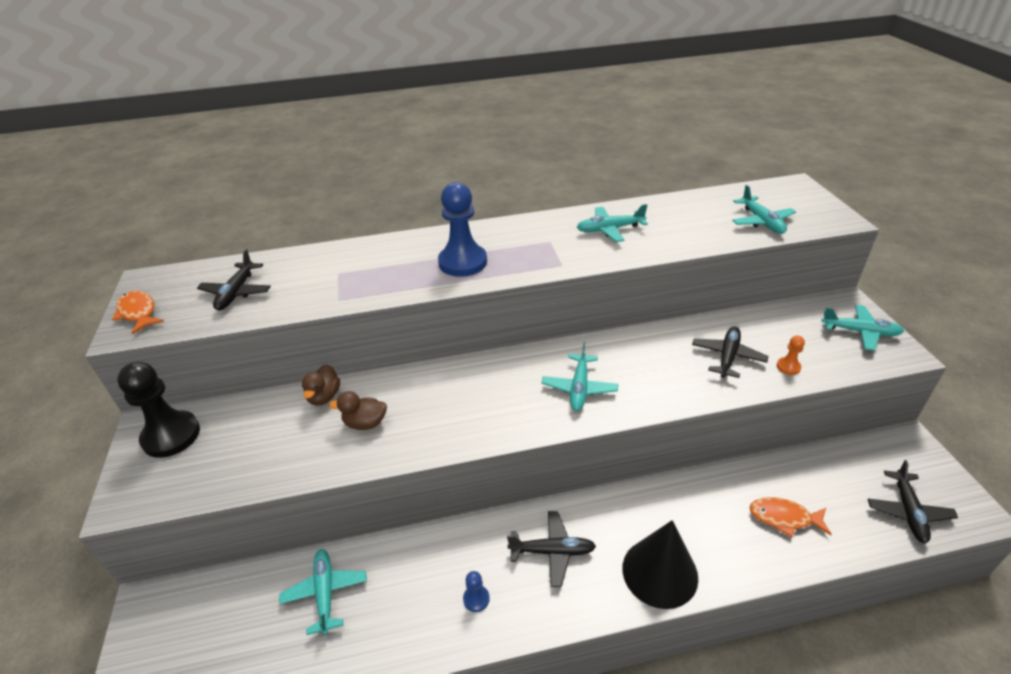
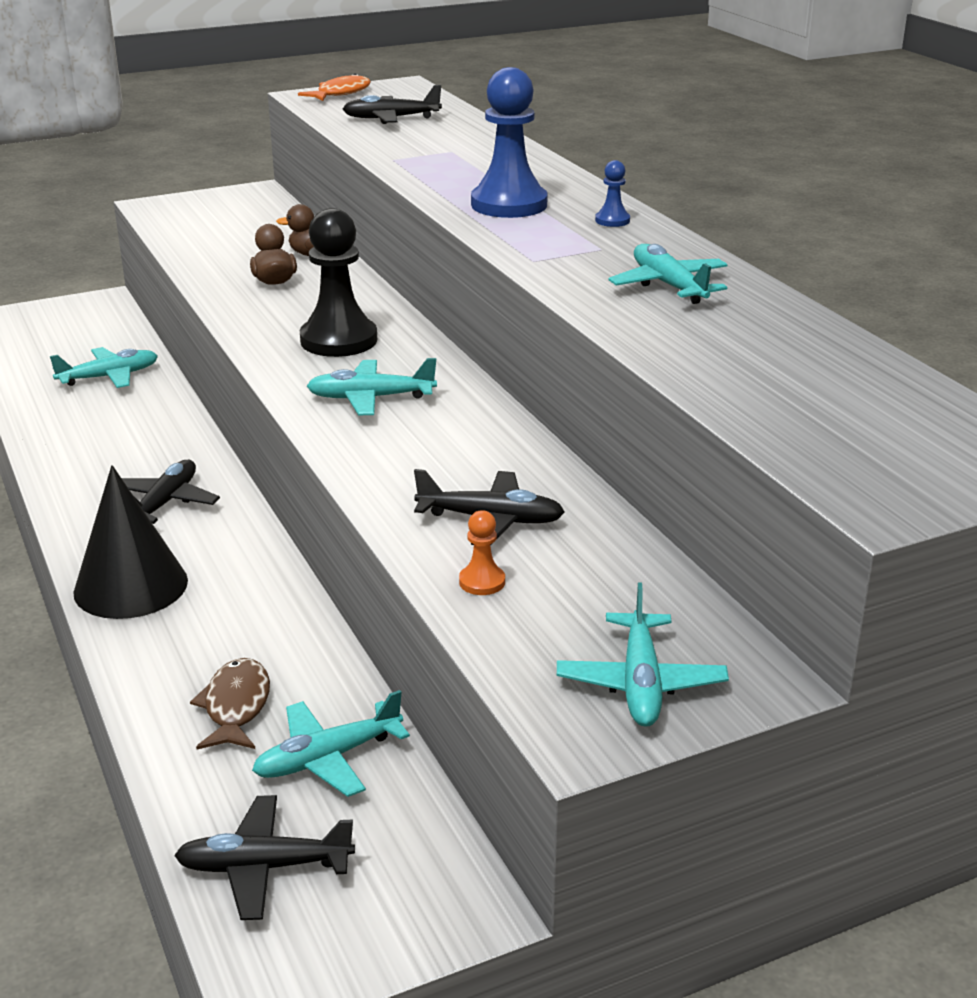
camera: 75 degrees right, 10 degrees down
(171, 436) = (242, 203): black pawn -> black pawn (338, 340)
(476, 599) = (96, 460): blue pawn -> blue pawn (612, 220)
(553, 551) = (164, 503): black plane -> black plane turned 150 degrees counterclockwise
(762, 222) = (799, 414): turquoise plane -> turquoise plane (327, 758)
(784, 518) = (236, 706): orange fish -> brown fish

